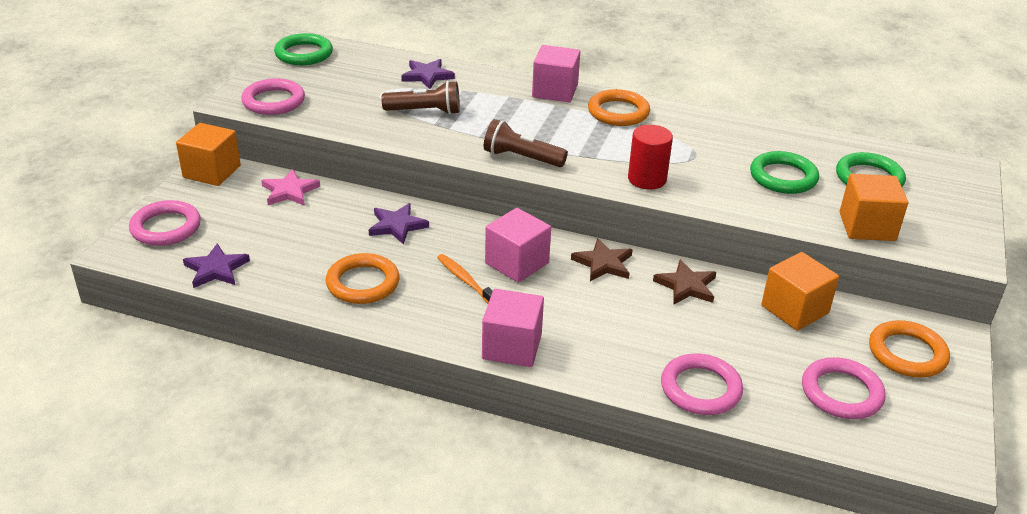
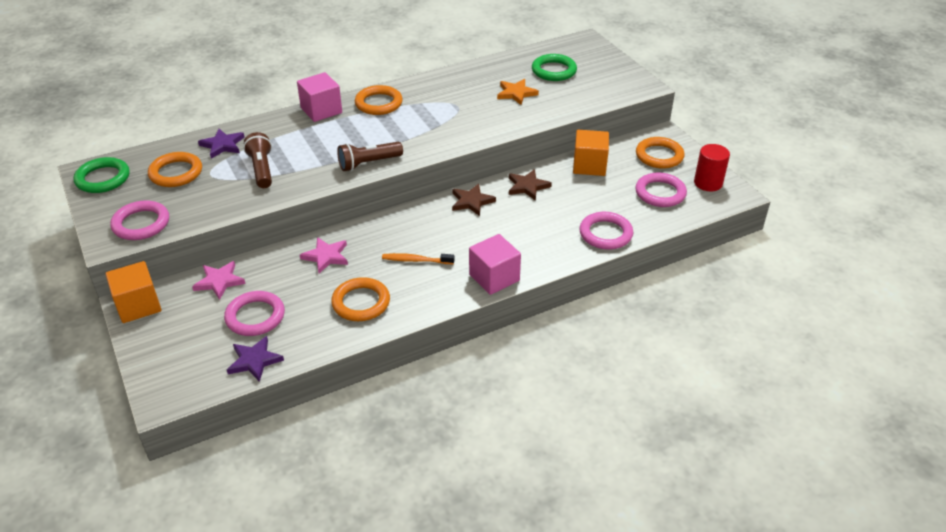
camera: 45 degrees left, 5 degrees up
(166, 227) = (171, 362): pink ring -> pink ring (255, 316)
(358, 78) = (176, 173): none -> orange ring
(397, 226) = (326, 256): purple star -> pink star
(425, 111) = (261, 169): brown flashlight -> brown flashlight turned 60 degrees counterclockwise
(517, 263) = (428, 232): pink cube -> none
(647, 179) = (454, 135): red cylinder -> red cylinder (708, 183)
(783, 177) = (516, 93): green ring -> orange star
(867, 226) = (588, 98): orange cube -> none

